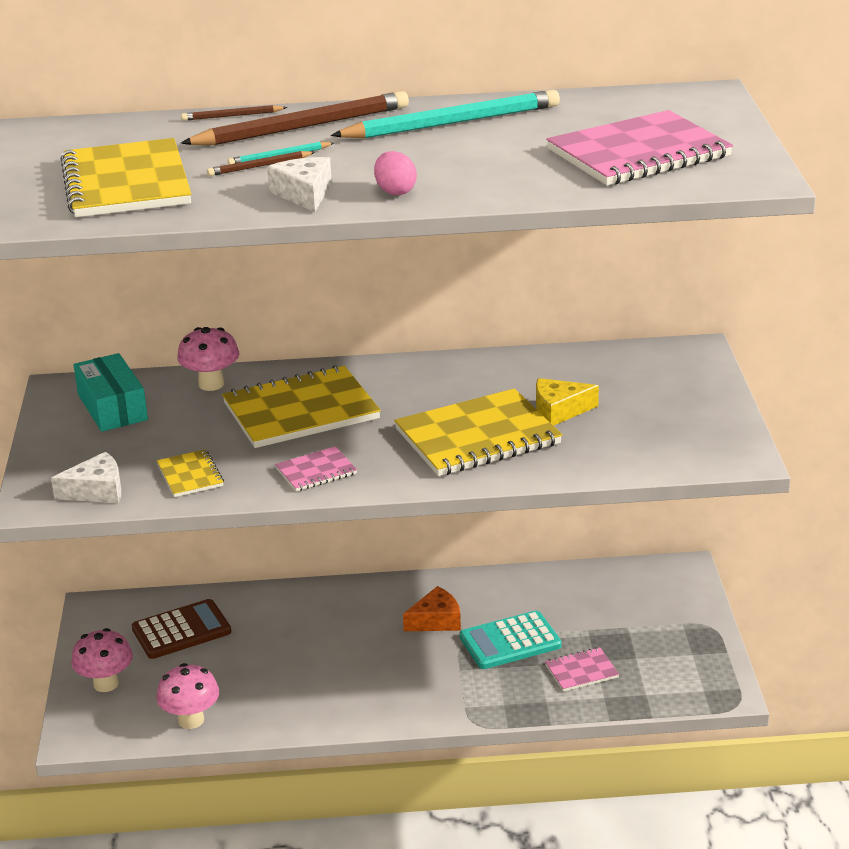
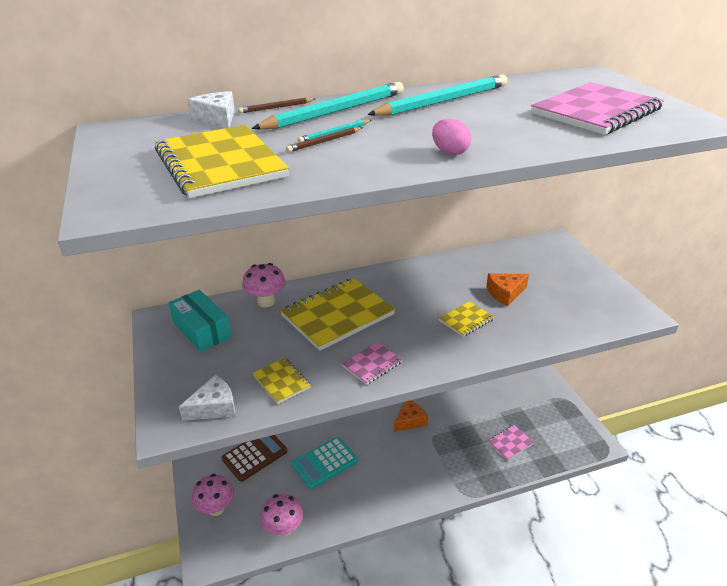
camera: 15 degrees left, 5 degrees up
(301, 127) = (335, 111): brown pencil -> turquoise pencil
(304, 194) = (378, 160): white cheese -> white cheese (217, 118)
(477, 437) = (466, 320): yellow notebook -> yellow notebook, size x0.48
(510, 641) = (459, 428): turquoise calculator -> turquoise calculator (324, 463)
(559, 410) = (505, 293): yellow cheese -> orange cheese

